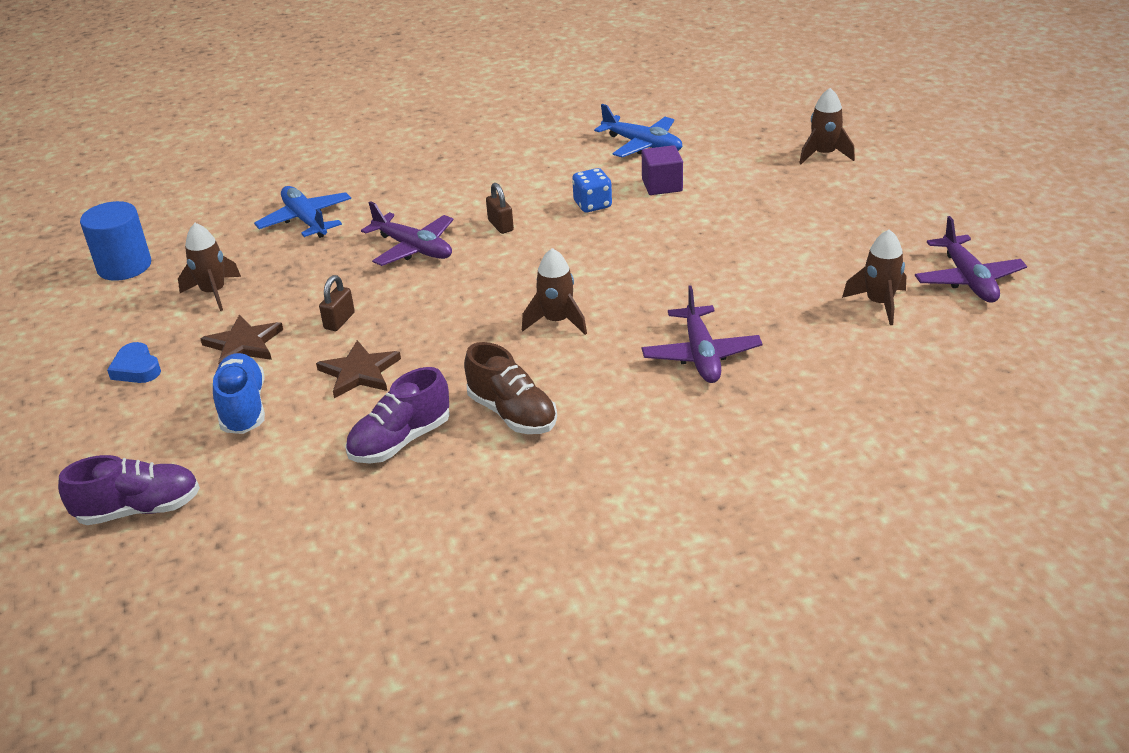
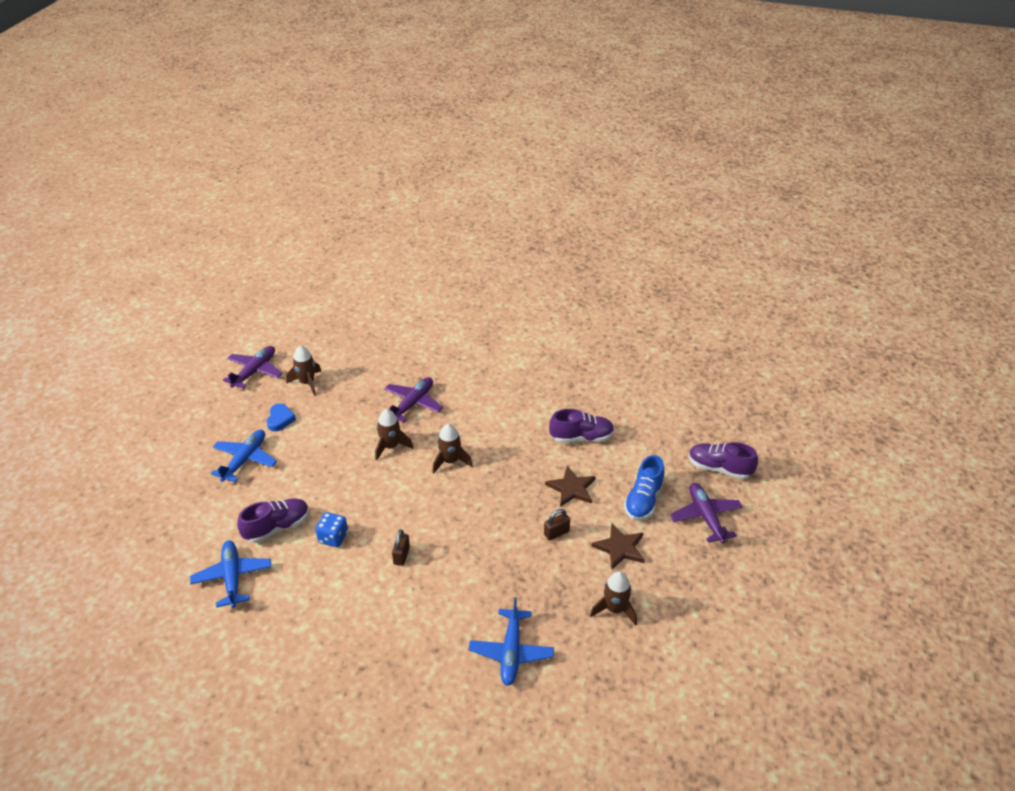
camera: 145 degrees left, 5 degrees up
(124, 266) = (663, 684): blue cylinder -> none
(136, 368) = (689, 566): blue heart -> blue heart (280, 419)
(413, 248) = (468, 569): purple plane -> purple plane (705, 517)
(512, 414) = (522, 423): brown shoe -> none
(662, 185) = (277, 527): purple cube -> purple shoe
(795, 208) = (245, 460): none -> blue plane
(824, 155) = (164, 490): brown rocket -> brown rocket (391, 446)

